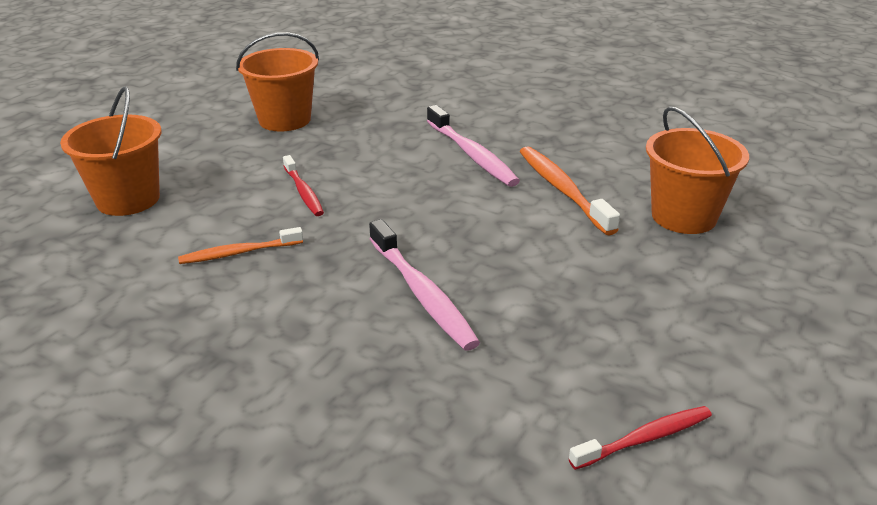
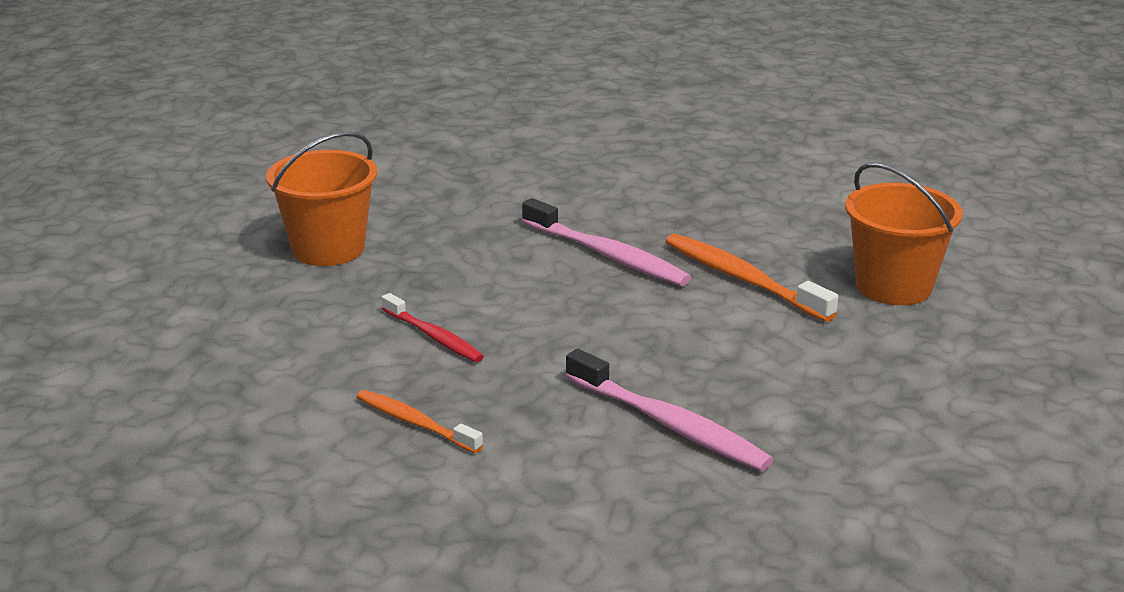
camera: 20 degrees left, 5 degrees down
(128, 199) = (207, 387): orange bucket -> none
(239, 253) = (415, 423): orange toothbrush -> orange toothbrush turned 75 degrees clockwise
(644, 438) = (988, 513): red toothbrush -> none

